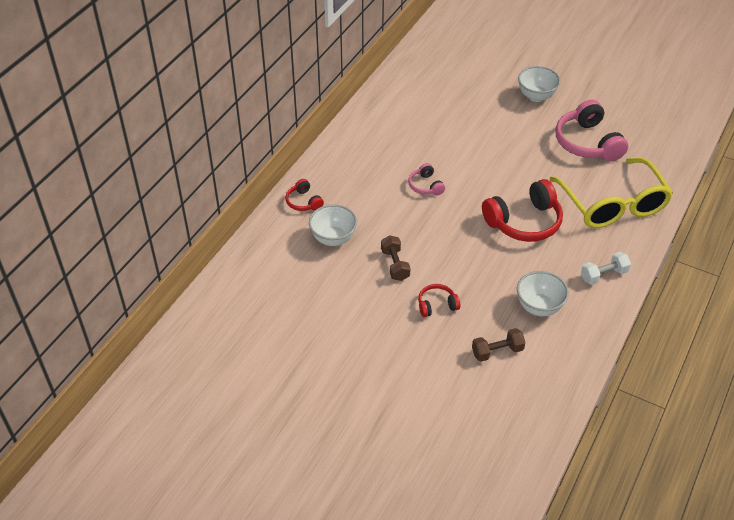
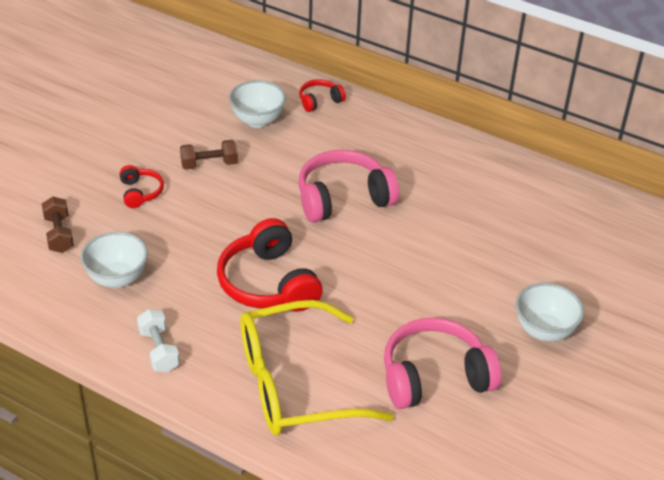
camera: 90 degrees right, 5 degrees down
(425, 186) = (343, 198): pink headphones -> pink headphones, size x1.99

